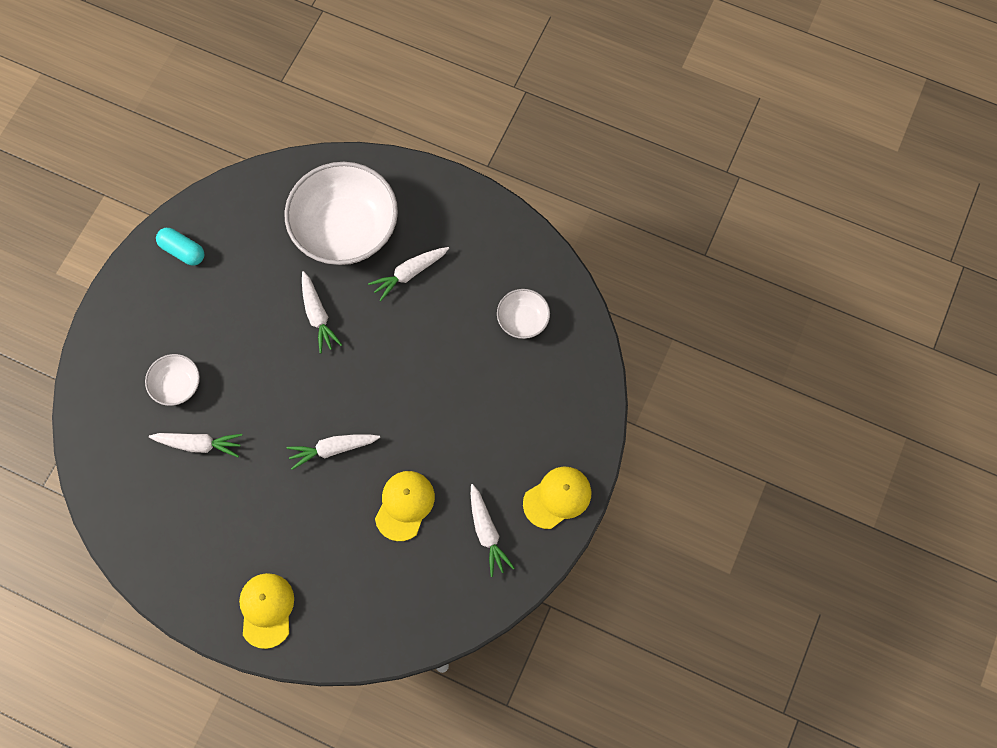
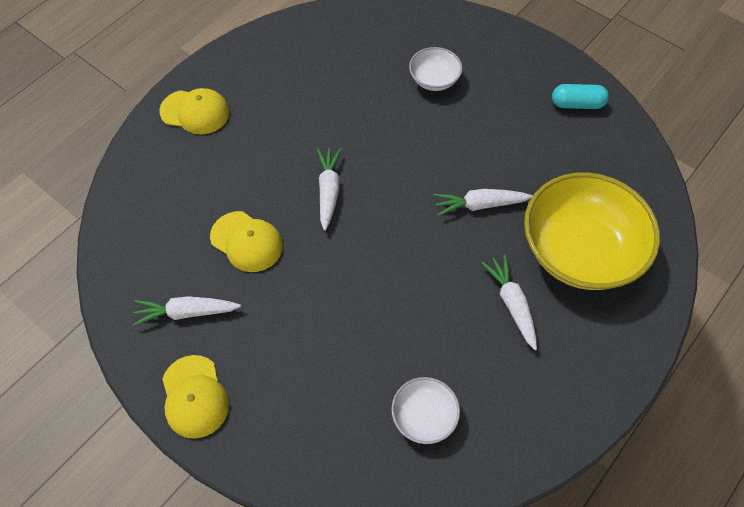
camera: 105 degrees right, 10 degrees down
(182, 251) = (577, 104): turquoise capsule -> turquoise capsule turned 45 degrees clockwise
(199, 444) = (370, 87): white carrot -> none
(345, 229) = (580, 251): white bowl -> yellow bowl

